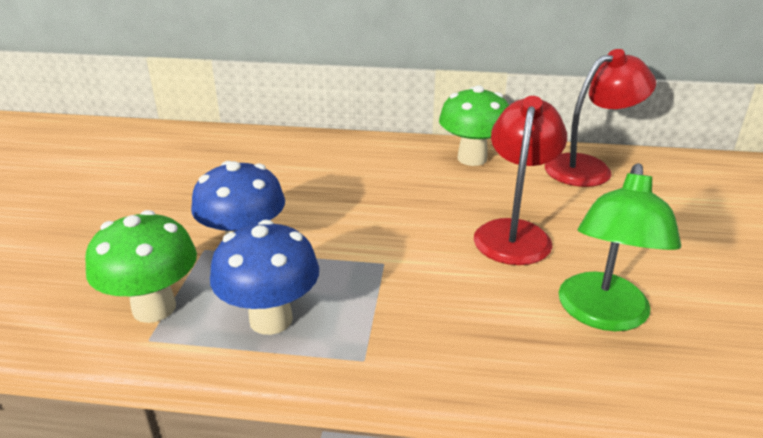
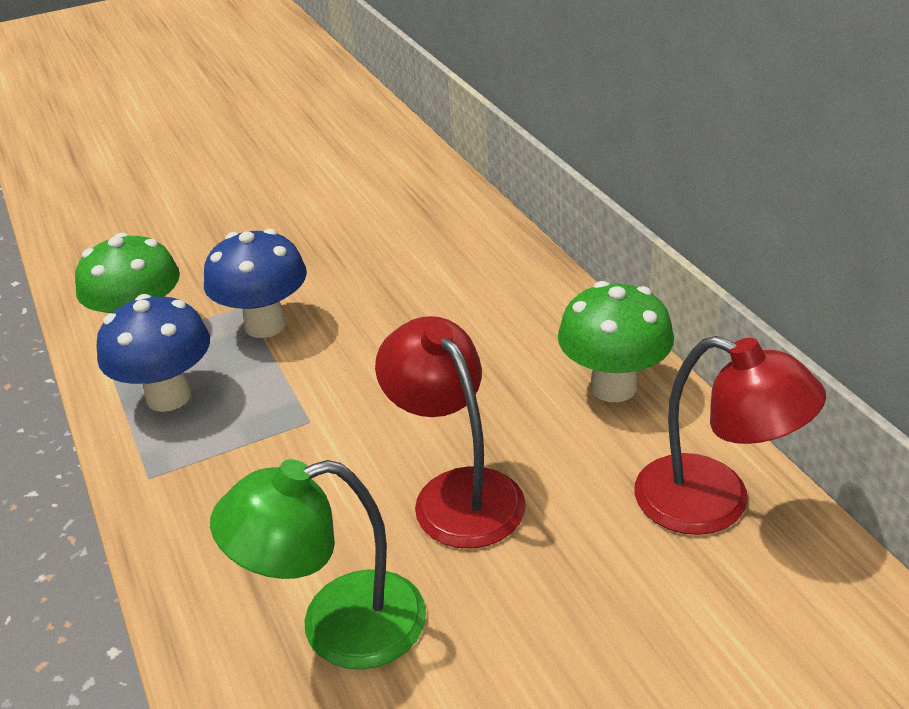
camera: 60 degrees right, 5 degrees up
(514, 233) = (457, 492): red lamp -> red lamp turned 105 degrees counterclockwise

